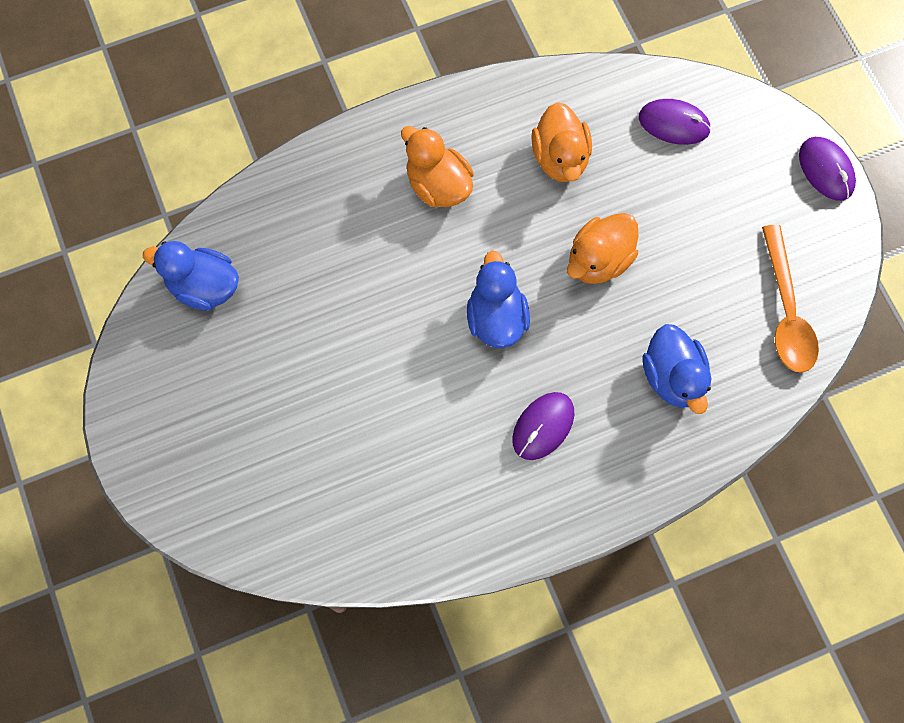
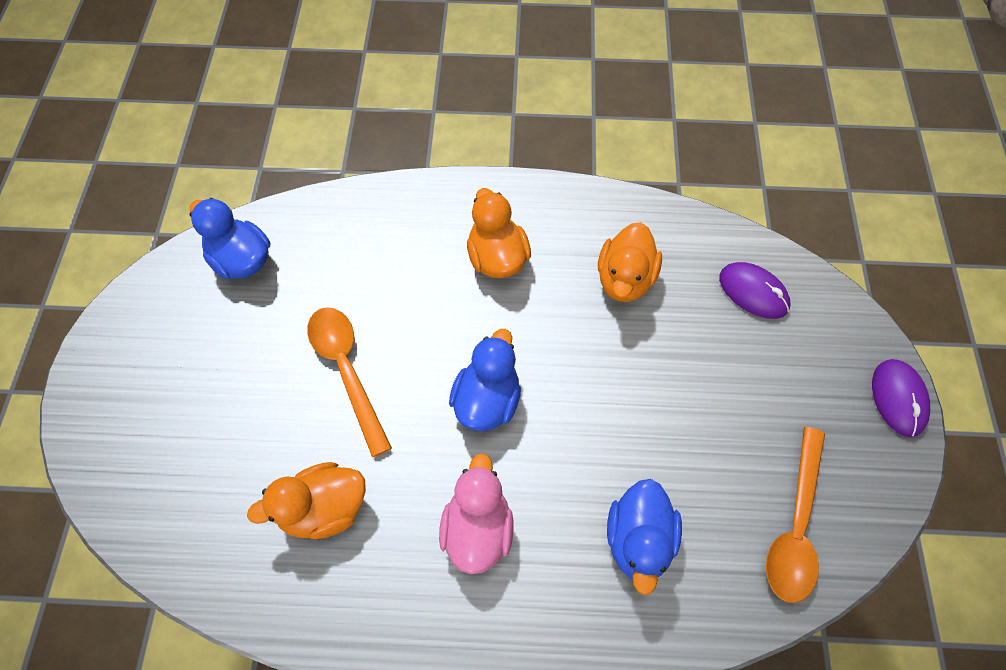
camera: 25 degrees right, 10 degrees down
(362, 345) = (347, 371): none -> orange spoon
(543, 426) = (477, 530): purple mouse -> pink duck
(599, 260) = (617, 389): orange duck -> orange duck (323, 510)

